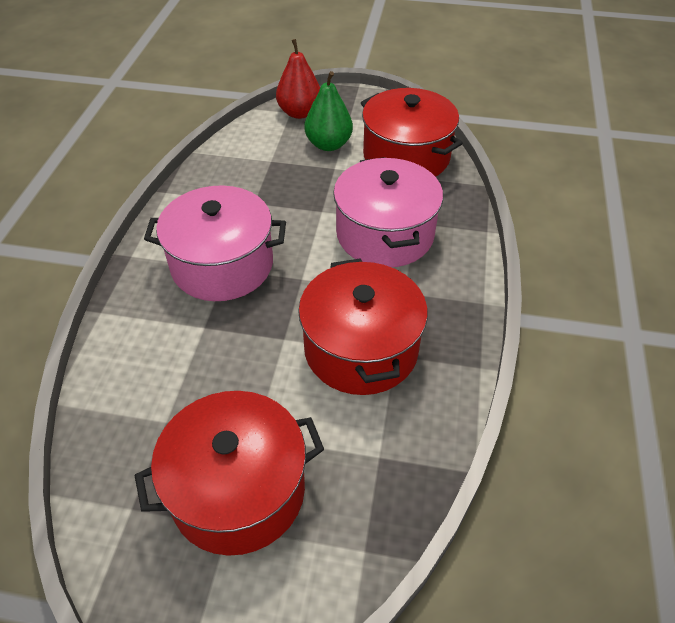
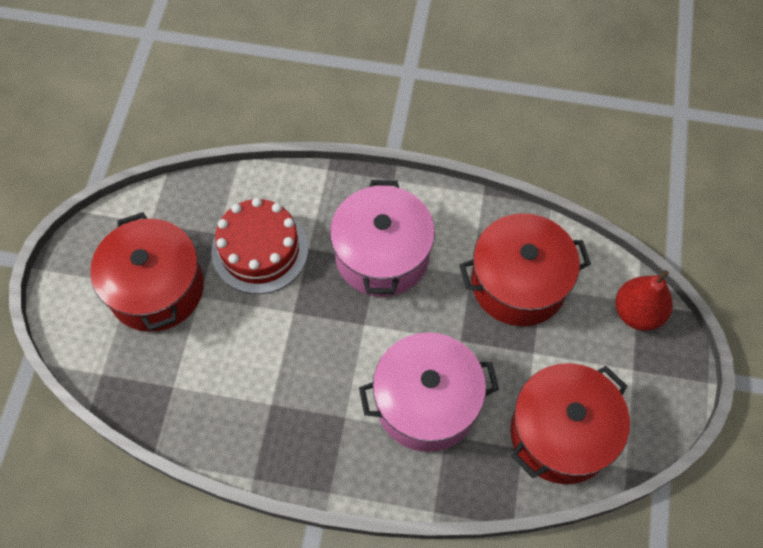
camera: 90 degrees right, 15 degrees up
(197, 374) = (260, 250): none -> red cake
(328, 144) = (576, 346): green pear -> none
(361, 349) = (279, 375): red pot -> red pot (518, 283)

